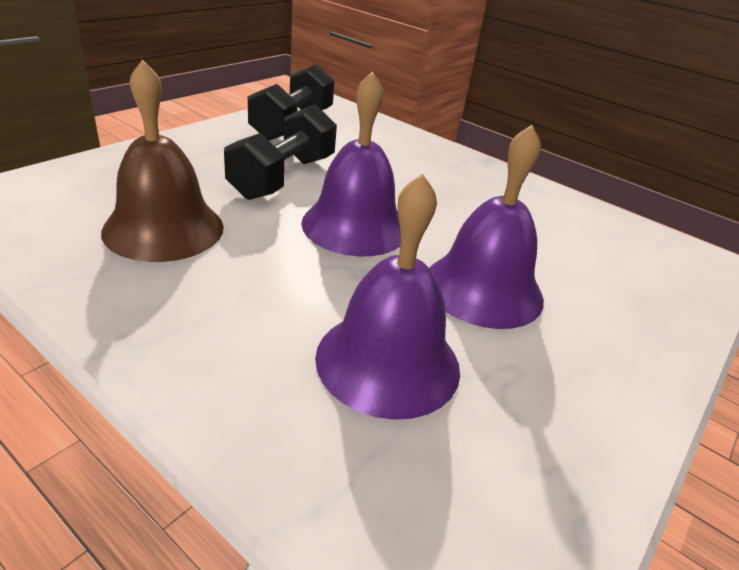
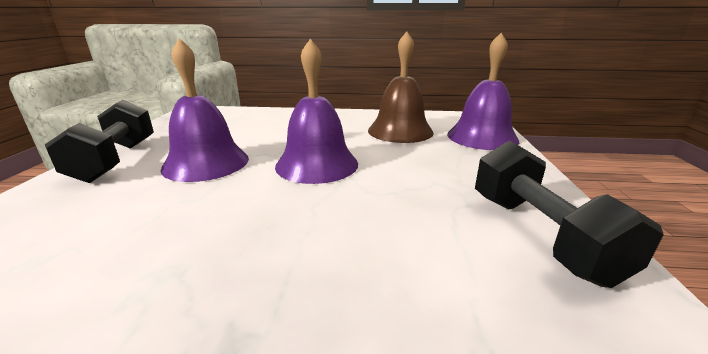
camera: 150 degrees right, 10 degrees down
(283, 177) = (412, 173): black dumbbell -> black dumbbell (115, 160)
(388, 361) = (246, 130): purple bell -> purple bell (482, 137)

